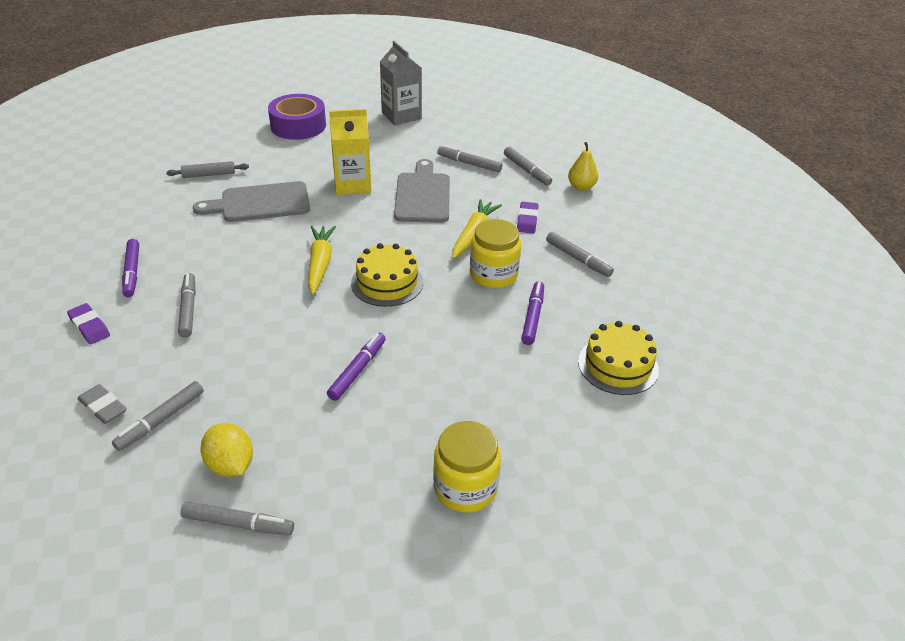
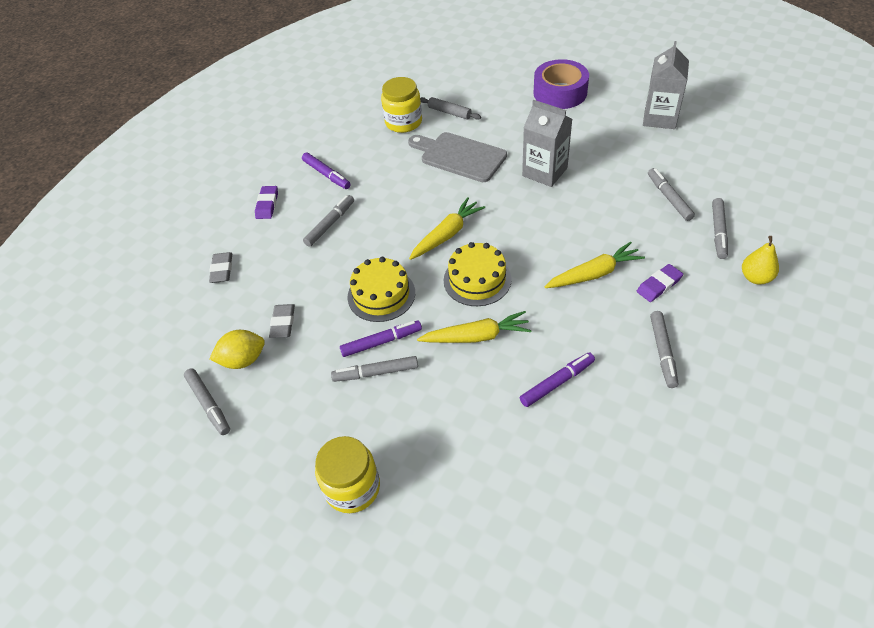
camera: 50 degrees right, 10 degrees up
(132, 272) = (326, 174): purple marker -> purple marker turned 75 degrees counterclockwise
(161, 420) = (239, 300): grey marker -> grey marker (376, 373)
(230, 465) = (243, 360): yellow lemon -> yellow lemon turned 60 degrees clockwise
(237, 411) = (283, 323): none -> grey eraser
(352, 184) = (544, 172): yellow carton -> grey carton
(422, 195) = (592, 211): grey cutting board -> none
(435, 321) = (476, 336): none -> yellow carrot
(493, 275) = (568, 322): yellow jar -> yellow jar (403, 122)
(618, 365) = (579, 477): yellow cake -> yellow cake (381, 294)

